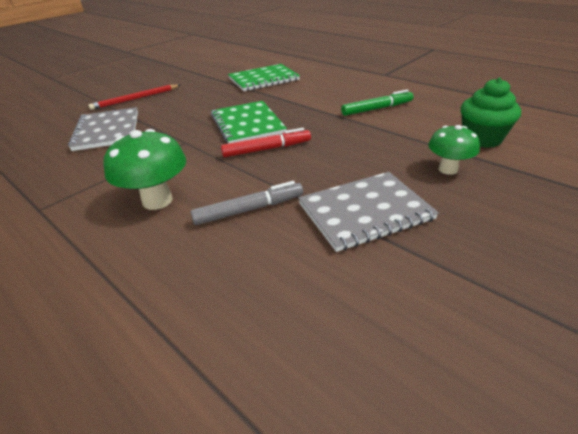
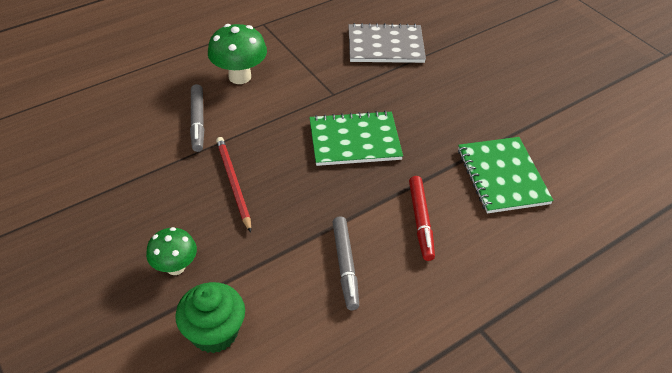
camera: 100 degrees right, 10 degrees up
(135, 99) = (468, 60): red pencil -> red pencil (233, 183)
(267, 149) = (289, 146): red marker -> red marker (420, 221)
(365, 211) = (153, 184): grey notebook -> none
(377, 109) = (345, 266): green marker -> grey marker

